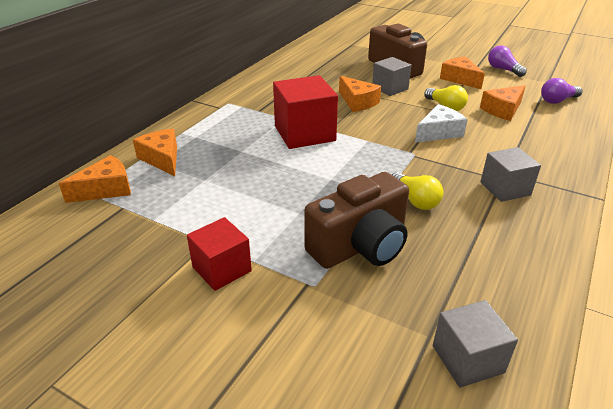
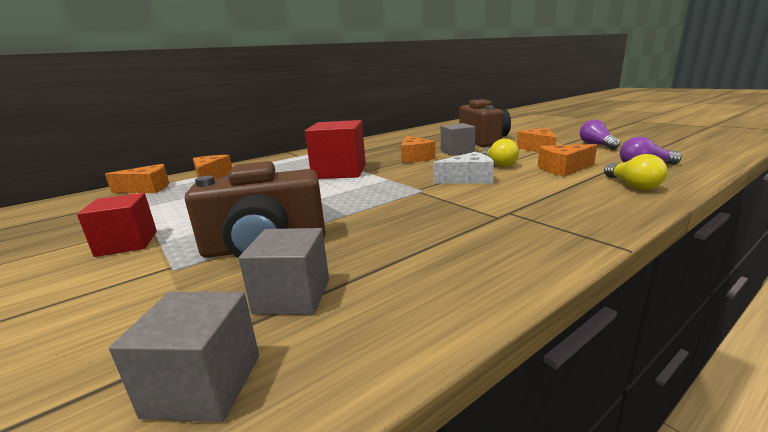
camera: 25 degrees right, 15 degrees down
(415, 200) = (373, 221): yellow light bulb -> yellow light bulb (632, 185)
(505, 188) = (492, 224): grey cube -> grey cube (292, 296)

